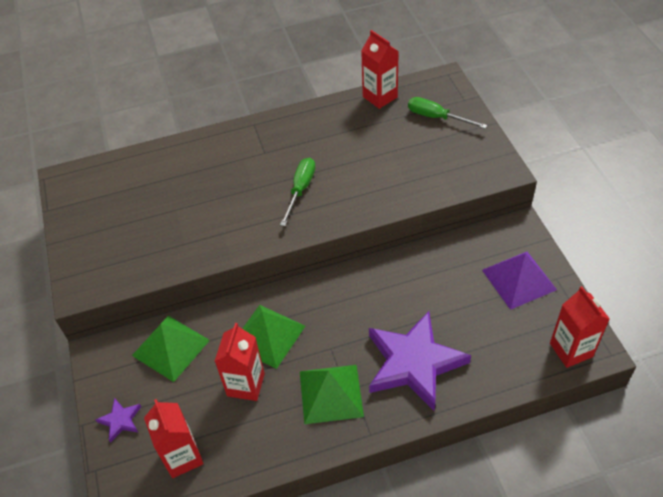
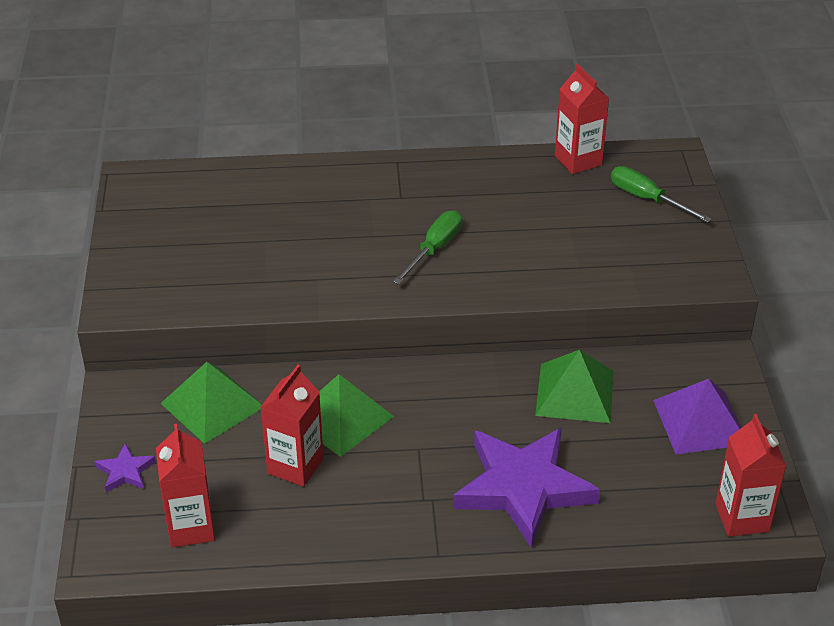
camera: 10 degrees right, 10 degrees down
(331, 393) = (402, 499): green pyramid -> green pyramid (575, 393)

